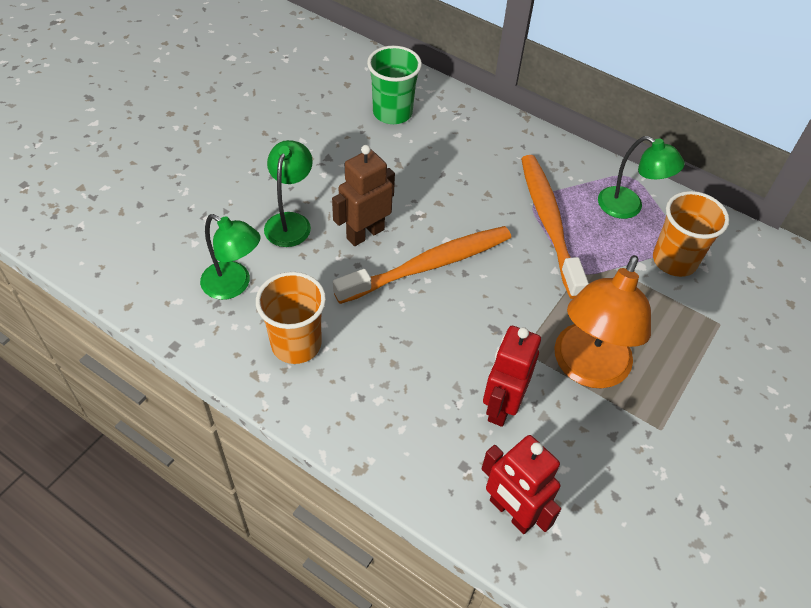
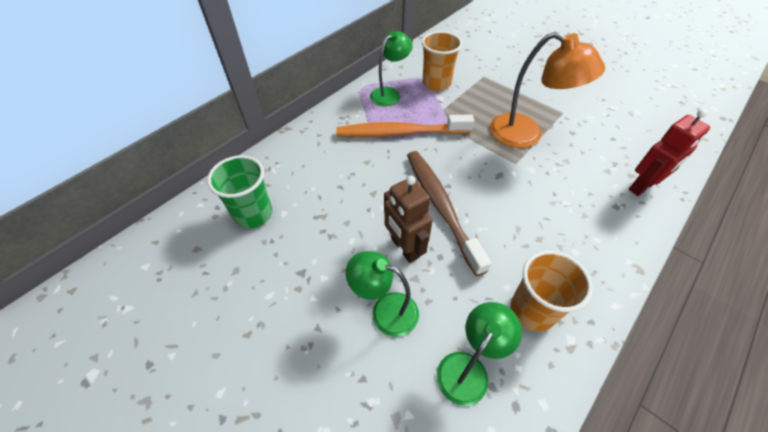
camera: 80 degrees left, 0 degrees up
(429, 265) = (441, 206): orange toothbrush -> brown toothbrush
(501, 406) = (564, 180): red robot -> none

